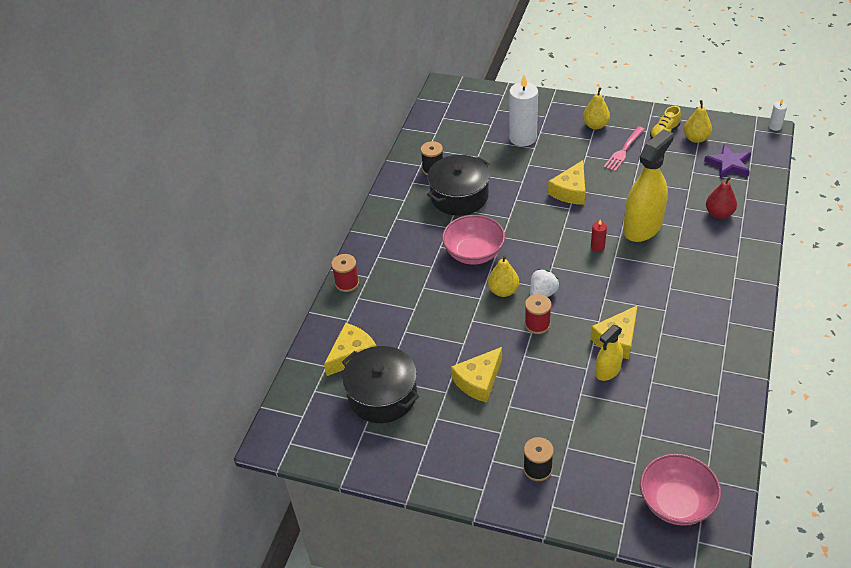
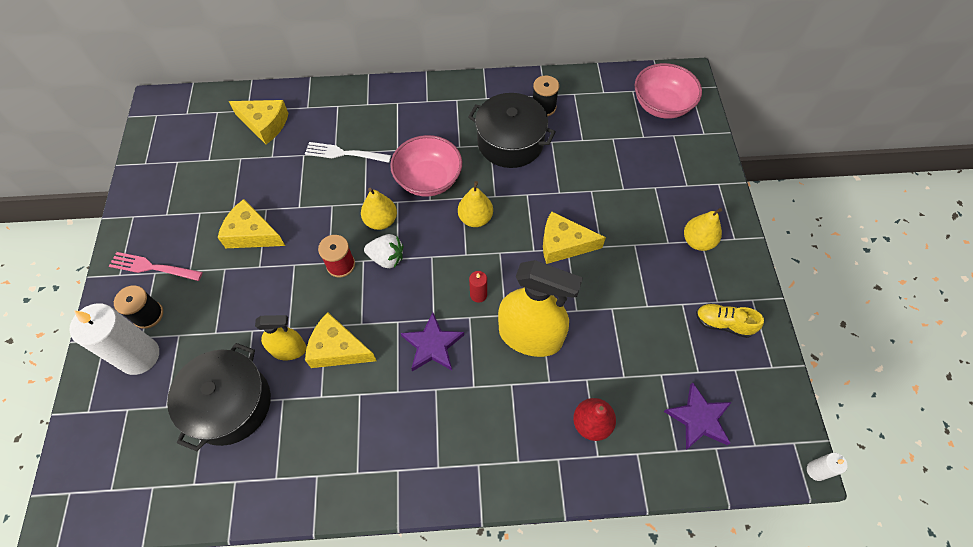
camera: 65 degrees right, 15 degrees up
(347, 283) = (354, 91): red spool -> none
(382, 395) = (219, 162): black pot -> black pot (230, 404)
(418, 302) = (344, 153): none -> white fork
(522, 138) = (635, 173): white candle -> white candle (139, 356)
(607, 371) = (289, 350): yellow spray bottle -> yellow spray bottle turned 150 degrees clockwise
(623, 150) = (664, 283): pink fork -> pink fork (153, 267)
(632, 282) = (432, 345): none -> purple star
(676, 502) = (117, 460): pink bowl -> pink bowl (661, 105)
(696, 138) = (732, 365): yellow pear -> yellow pear (475, 218)

